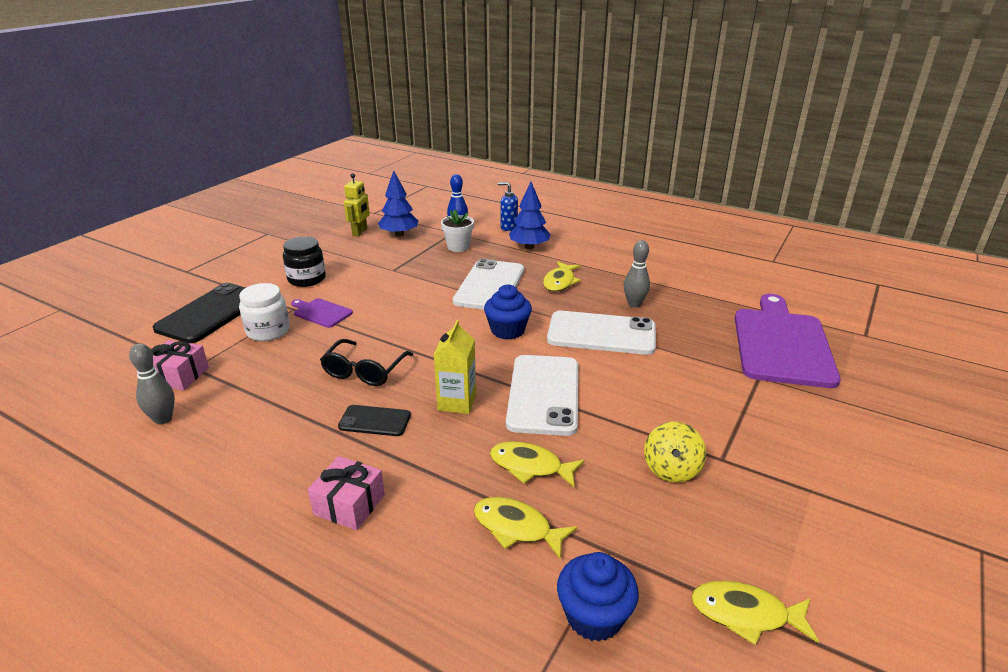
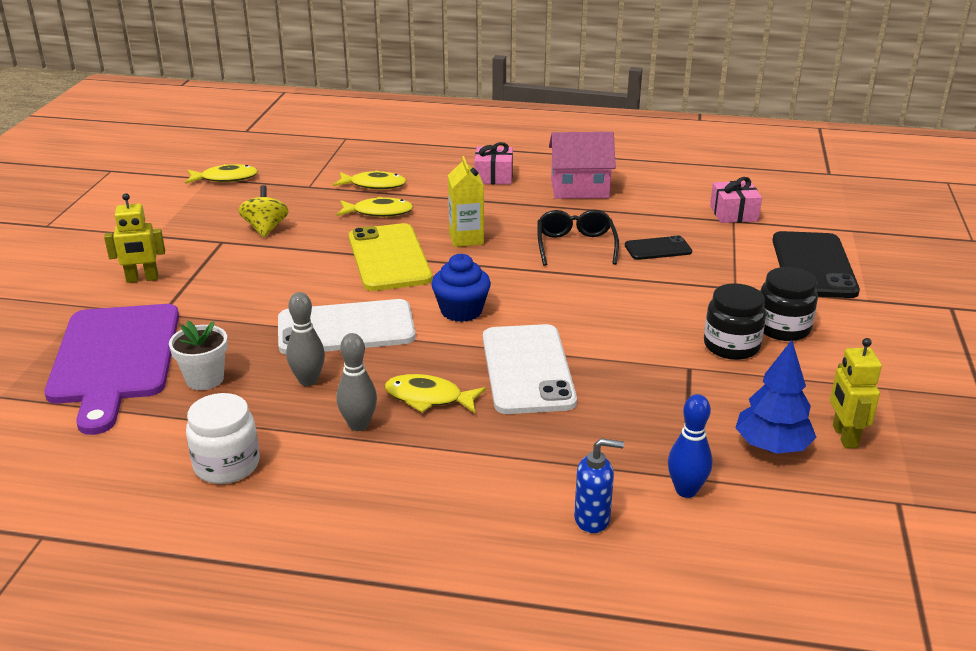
camera: 160 degrees right, 0 degrees up
(163, 419) = (691, 189): grey bowling pin -> grey bowling pin (358, 425)
(268, 331) = (721, 260): white jar -> white jar (227, 465)
(274, 450) = (579, 189): none -> pink house
(321, 312) = (697, 289): purple cutting board -> none
(353, 275) = (731, 346): none -> black jar
(375, 421) = (524, 215): black phone -> black phone (658, 249)
(458, 247) = (640, 438): white flower pot -> white flower pot (205, 379)
(529, 247) = (517, 468): blue tree -> none
(544, 394) = (389, 258): white phone -> yellow phone
(560, 282) = (428, 398): yellow fish -> yellow fish turned 75 degrees counterclockwise
(594, 616) = (314, 165): blue cupcake -> none
(795, 421) = (142, 279): none -> yellow robot

